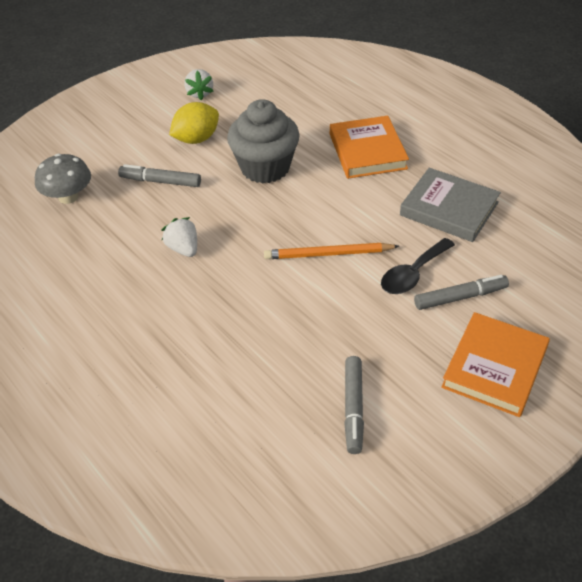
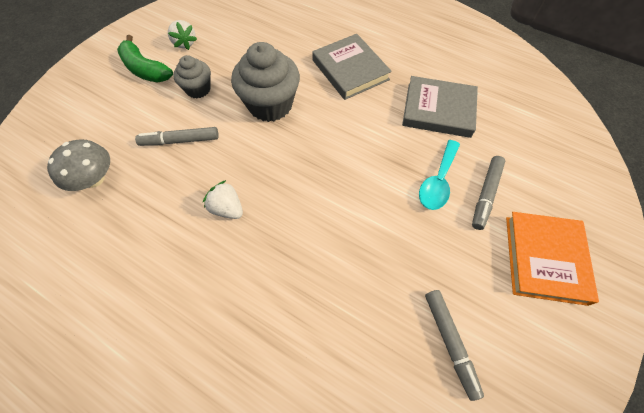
camera: 20 degrees left, 15 degrees up
(150, 111) = (145, 69): none -> green banana
(196, 139) = (198, 89): yellow lemon -> grey cupcake
(328, 254) = (360, 180): orange pencil -> none
(367, 151) = (350, 70): orange book -> grey book
(412, 274) = (438, 182): black spoon -> turquoise spoon
(460, 297) = (485, 195): grey marker -> grey marker turned 150 degrees clockwise

